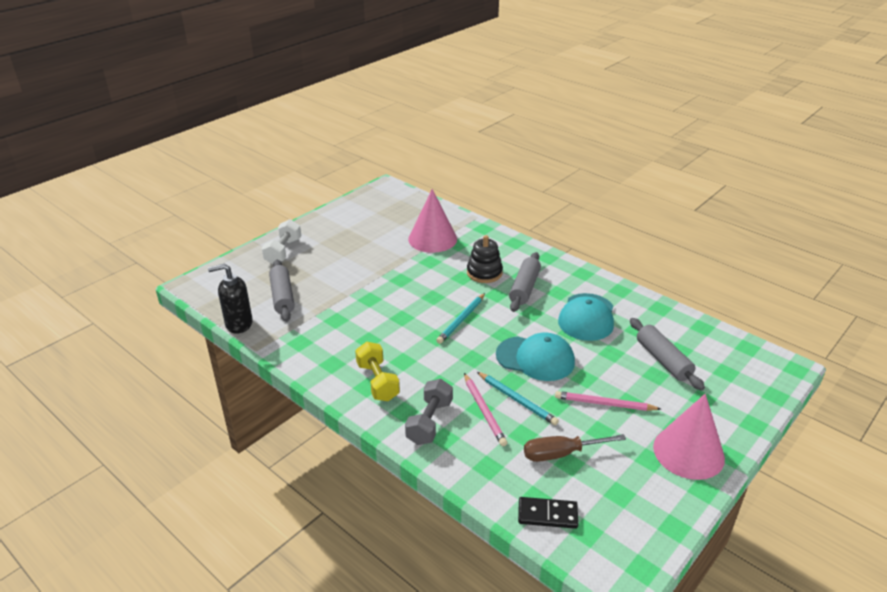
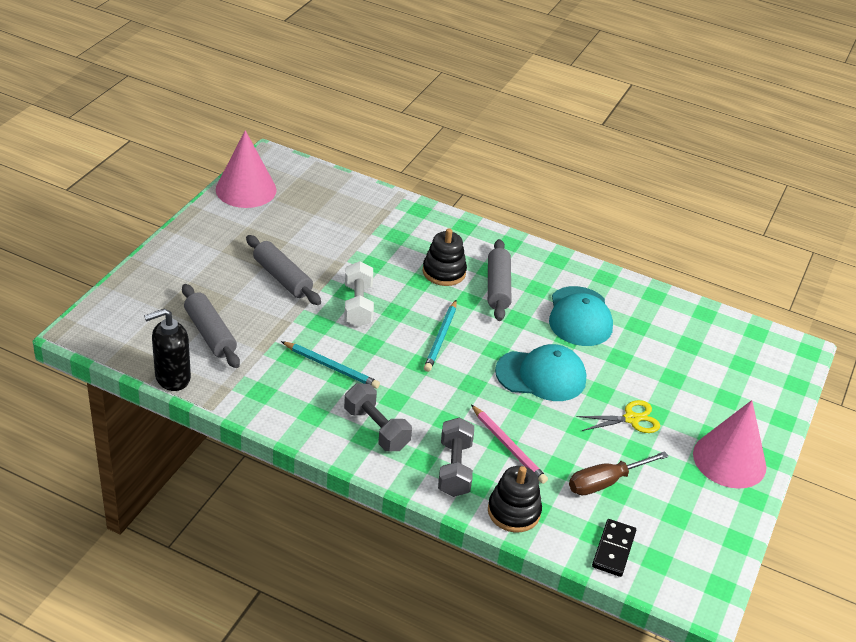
camera: 20 degrees left, 5 degrees up
(283, 251) = (180, 269): white dumbbell -> white dumbbell (358, 305)
(377, 382) = (376, 429): yellow dumbbell -> grey dumbbell
(432, 239) = (363, 231): pink cone -> pink cone (246, 189)
(467, 466) = (513, 511): none -> black stacking toy
(517, 400) = (538, 428): turquoise pencil -> turquoise pencil (331, 367)
(547, 515) = (613, 549): black domino -> black domino turned 60 degrees counterclockwise
(604, 404) = (631, 419): pink pencil -> yellow scissors
(663, 360) = (675, 359): grey rolling pin -> grey rolling pin (282, 278)

